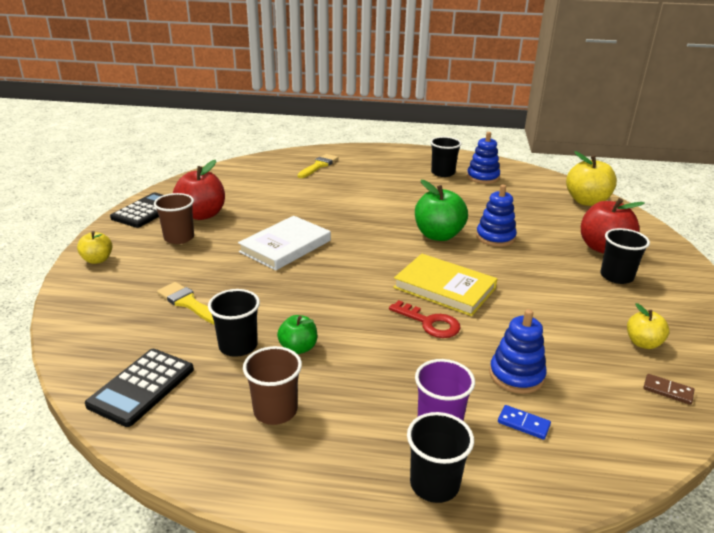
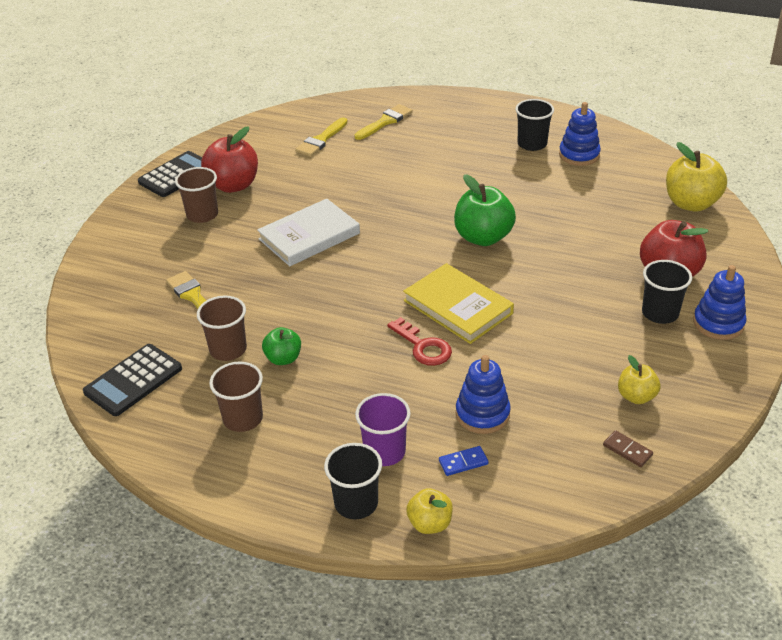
camera: 15 degrees right, 10 degrees up
(97, 260) = (117, 235): yellow apple -> yellow apple (430, 524)
(238, 346) = (228, 349): black cup -> brown cup
(270, 180) = (321, 140): none -> yellow brush
(495, 237) = (548, 246): blue stacking toy -> blue stacking toy (718, 323)
(523, 424) = (463, 462): blue domino -> blue domino turned 60 degrees counterclockwise

